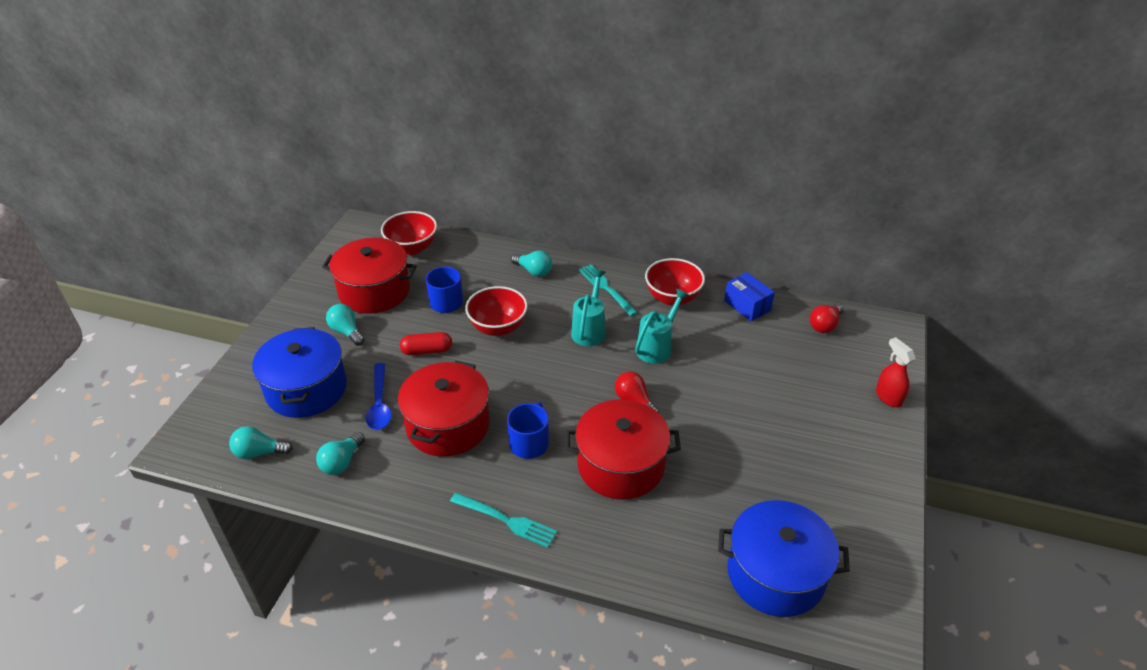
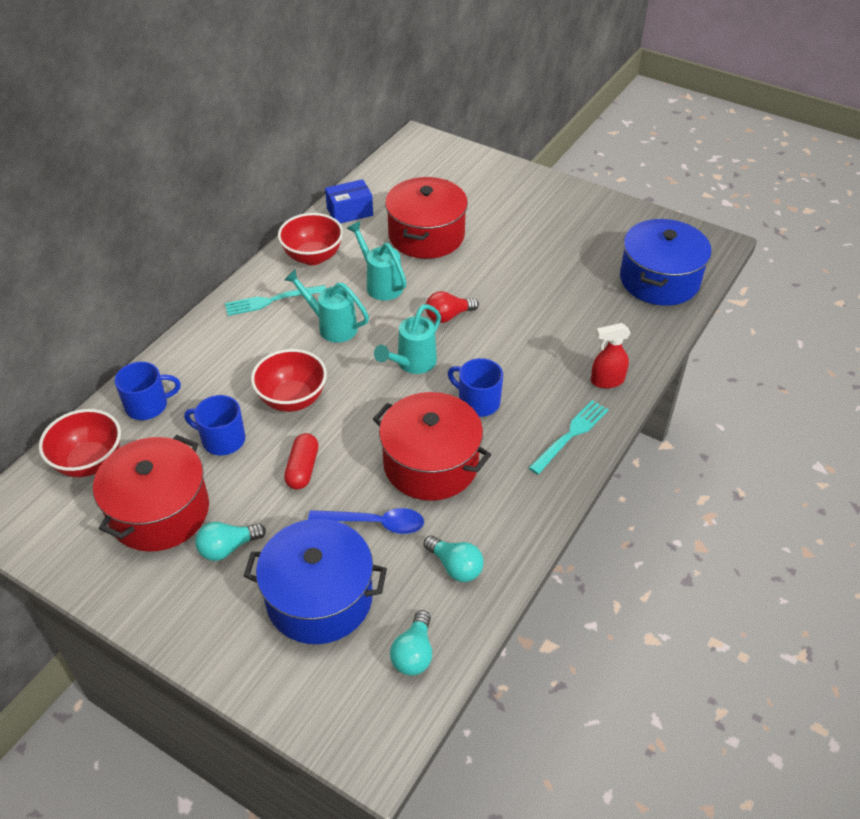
camera: 75 degrees left, 5 degrees up
(470, 258) = (148, 405): none -> blue mug
(533, 271) = (208, 352): turquoise light bulb -> none
(562, 389) = (412, 364): none -> turquoise watering can
(620, 465) = (525, 342): red pot -> red pot (426, 235)
(825, 325) = (399, 175): red light bulb -> none
(888, 397) = (498, 169): red spray bottle -> red spray bottle (606, 381)

